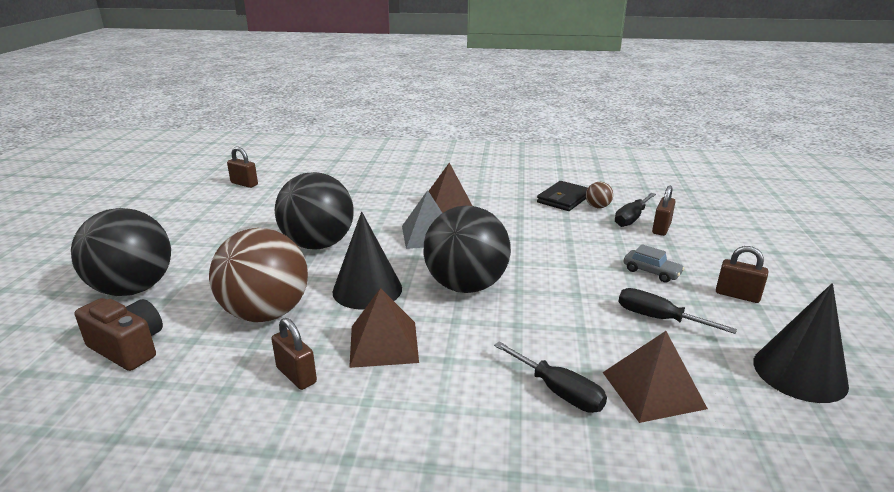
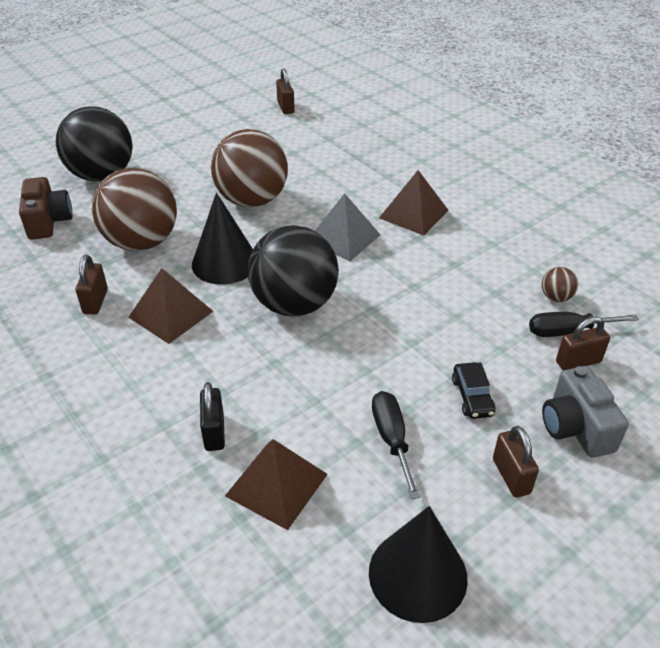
camera: 45 degrees right, 15 degrees up
(318, 244) = (252, 200): black ball -> brown ball
(558, 391) = (214, 432): black screwdriver -> black padlock
(564, 199) = (536, 268): black wallet -> none
(651, 272) = (472, 397): grey car -> black car
(716, 256) = (576, 427): none -> grey camera

